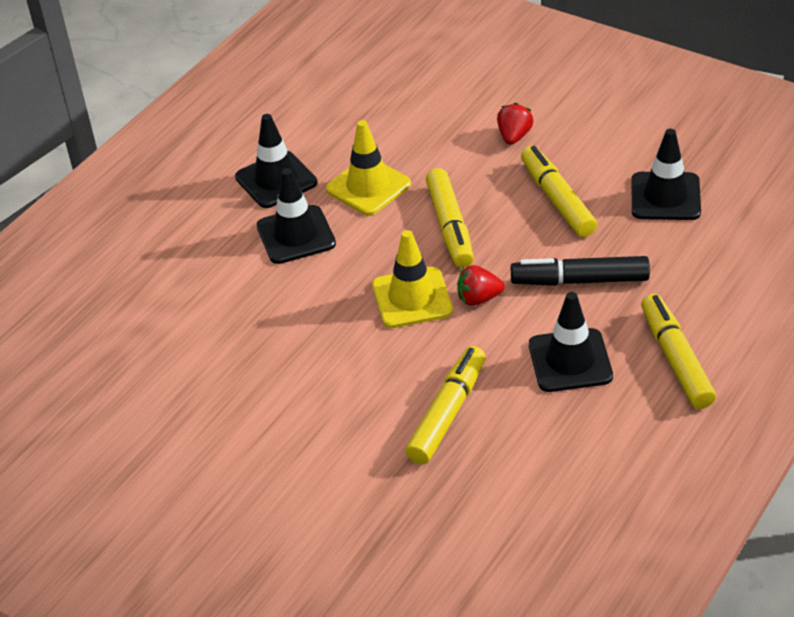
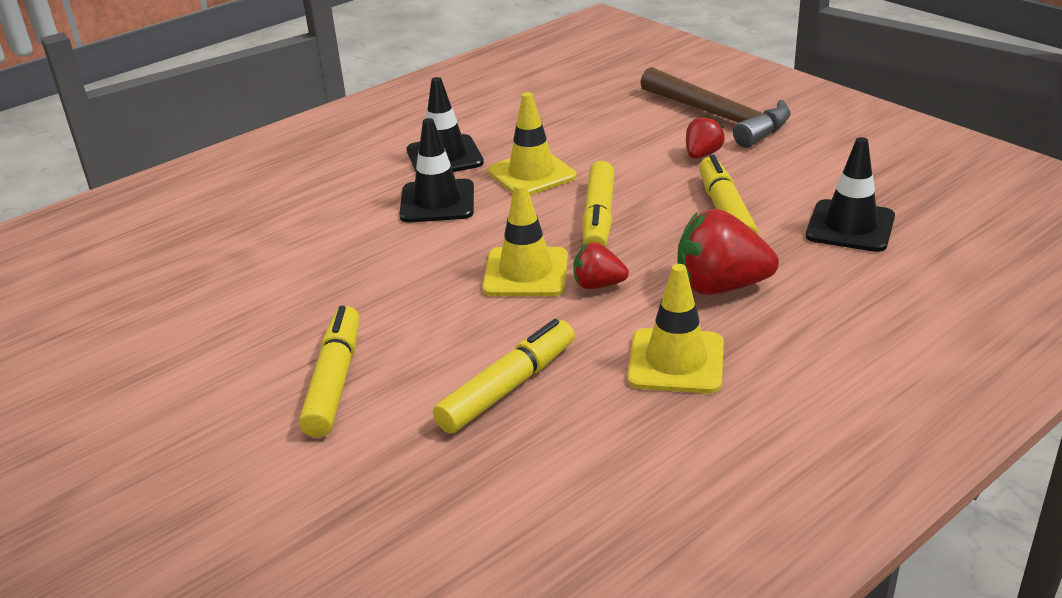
camera: 15 degrees right, 10 degrees down
(513, 87) = (718, 117): none -> brown hammer
(570, 361) = (676, 361): black traffic cone -> yellow traffic cone
(579, 280) = (720, 286): black marker -> red strawberry
(676, 359) = (807, 383): yellow marker -> yellow marker (335, 381)

